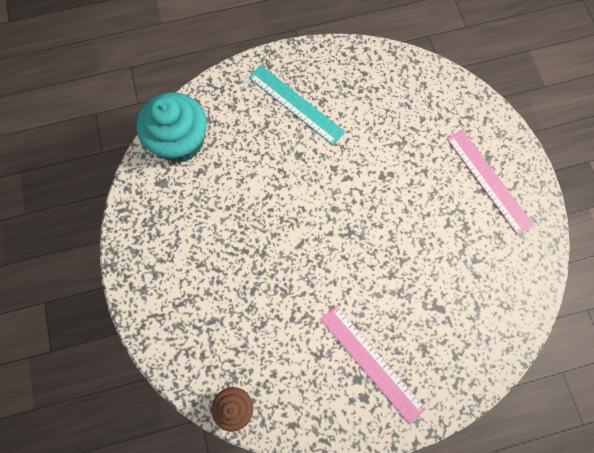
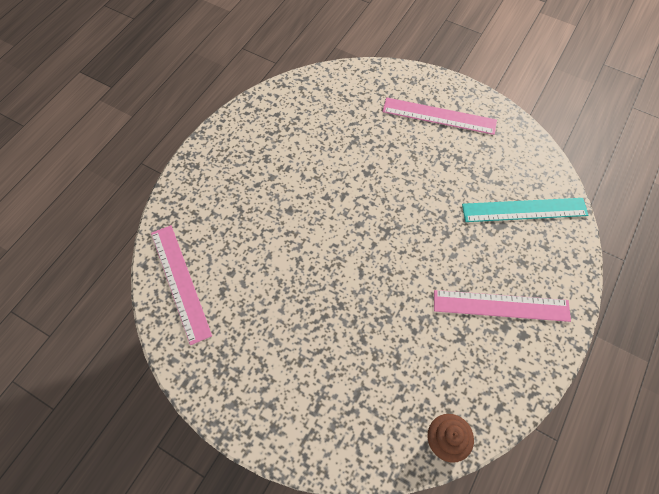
camera: 45 degrees left, 10 degrees down
(180, 141) = (180, 282): turquoise cupcake -> pink ruler
(296, 104) = (248, 176): turquoise ruler -> turquoise ruler (524, 210)

